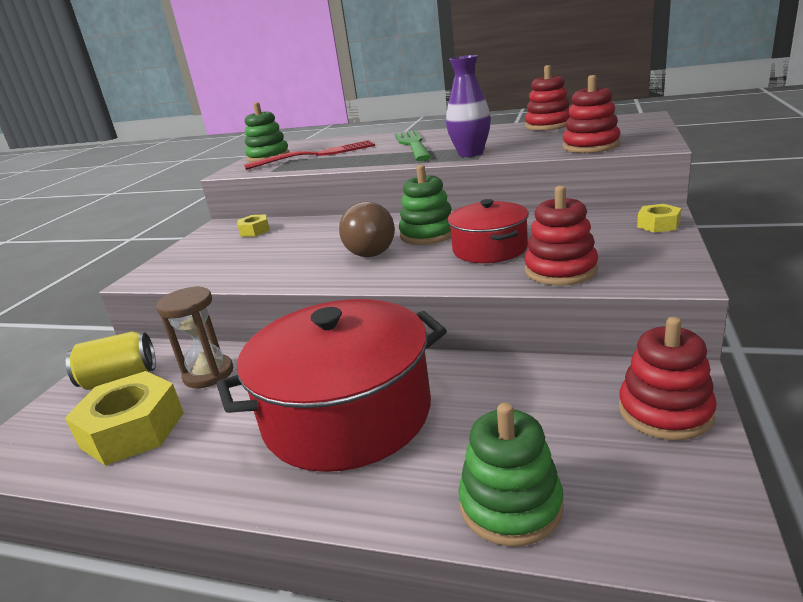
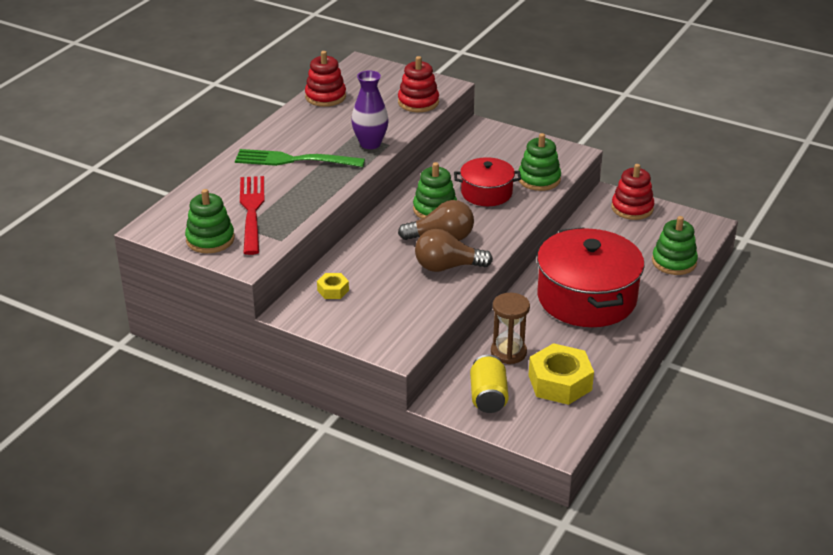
camera: 80 degrees left, 10 degrees up
(306, 265) = (447, 267): none -> brown light bulb
(560, 270) = (539, 179): red stacking toy -> green stacking toy
(658, 225) = (501, 133): yellow nut -> none

